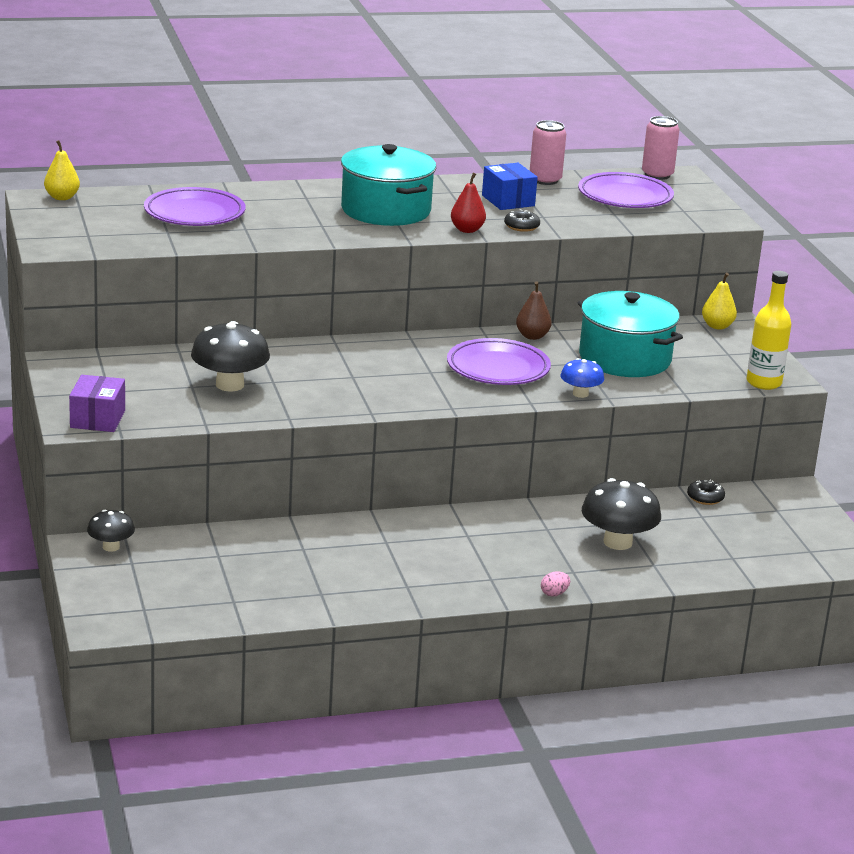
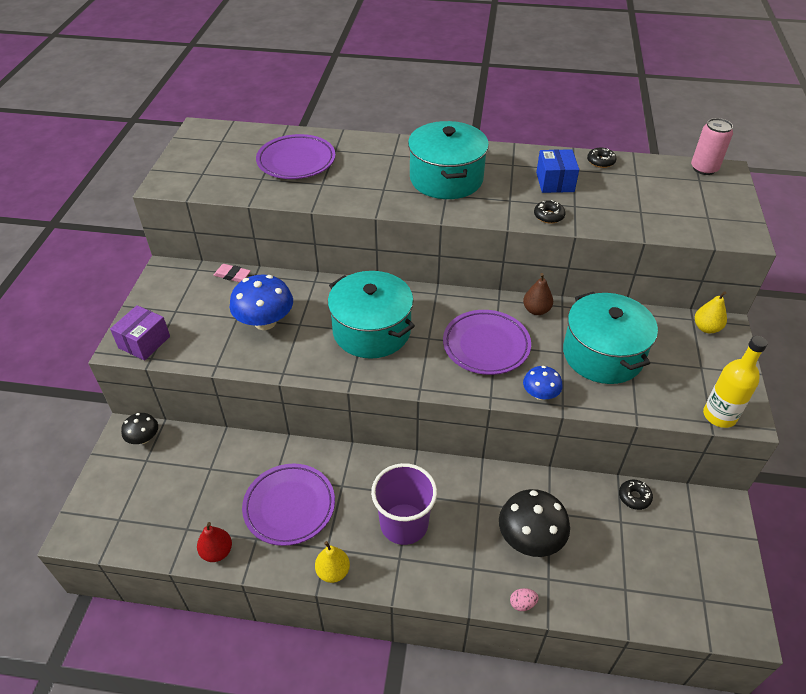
camera: 25 degrees right, 20 degrees up
(62, 197) = (217, 130): yellow pear -> yellow pear (333, 571)
(150, 354) = (232, 275): none -> pink eraser
(230, 385) = (265, 322): black mushroom -> blue mushroom
(362, 375) = (372, 331): none -> turquoise pot
(467, 230) = (499, 213): red pear -> red pear (217, 552)
(477, 556) = (404, 524): none -> purple cup
(545, 180) = (600, 161): pink can -> black donut
(554, 594) = (442, 595): pink egg -> pink egg (522, 604)
(625, 197) = (661, 192): purple plate -> purple plate (289, 506)

